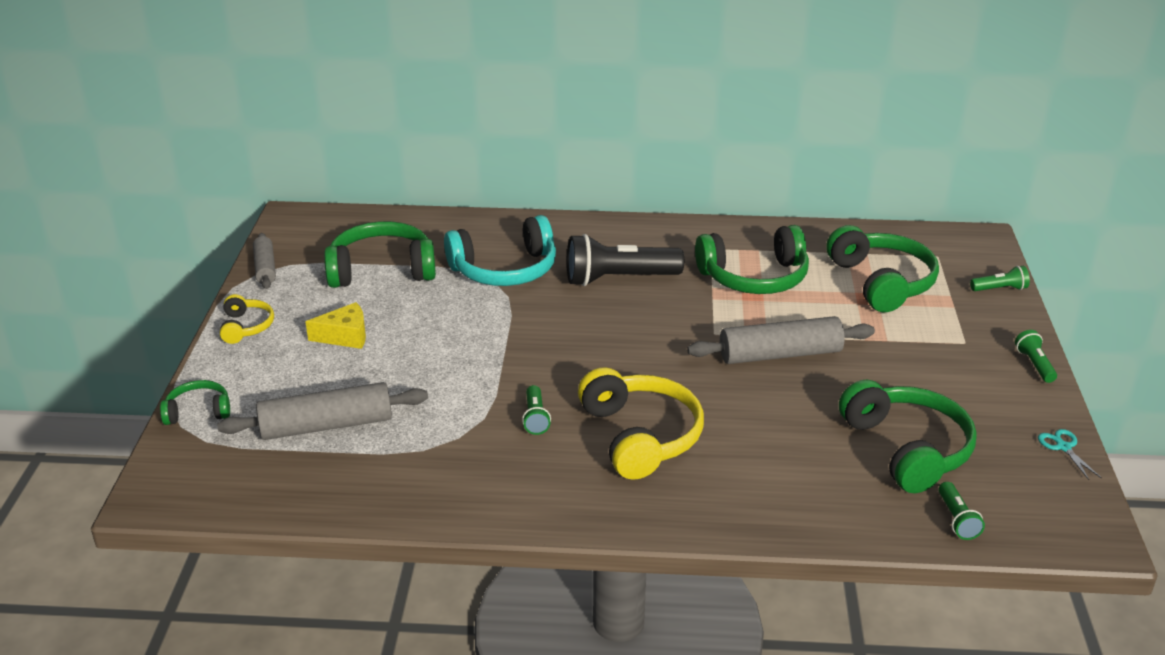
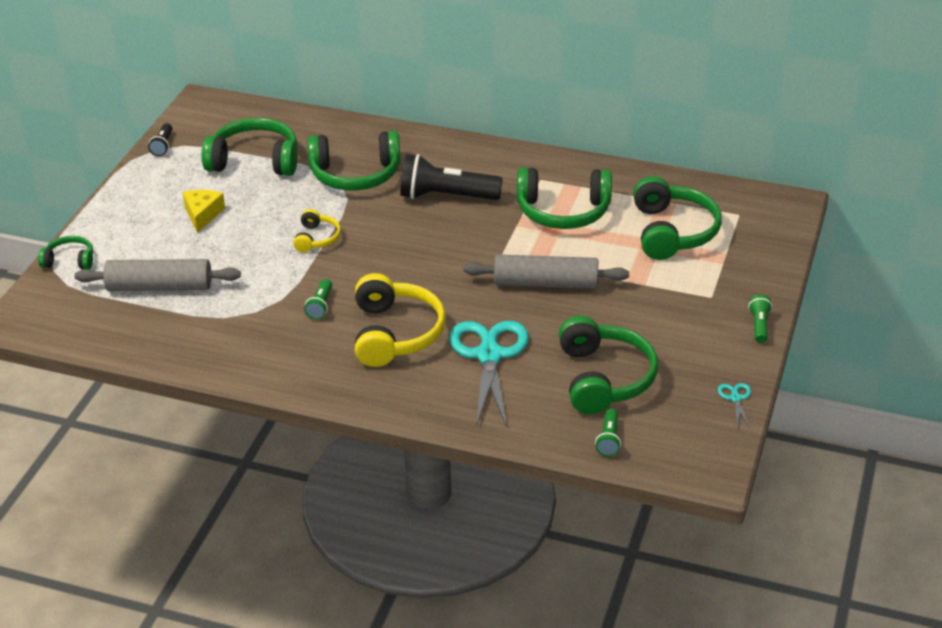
camera: 15 degrees right, 5 degrees up
(246, 327) = (129, 195): yellow headphones -> yellow headphones (316, 238)
(265, 268) = (163, 146): grey rolling pin -> black flashlight
(345, 336) = (202, 215): yellow cheese -> yellow cheese turned 90 degrees counterclockwise
(505, 270) = (355, 174): turquoise headphones -> green headphones
(763, 444) = (489, 356): none -> turquoise scissors
(1000, 289) = (775, 253): green flashlight -> none

